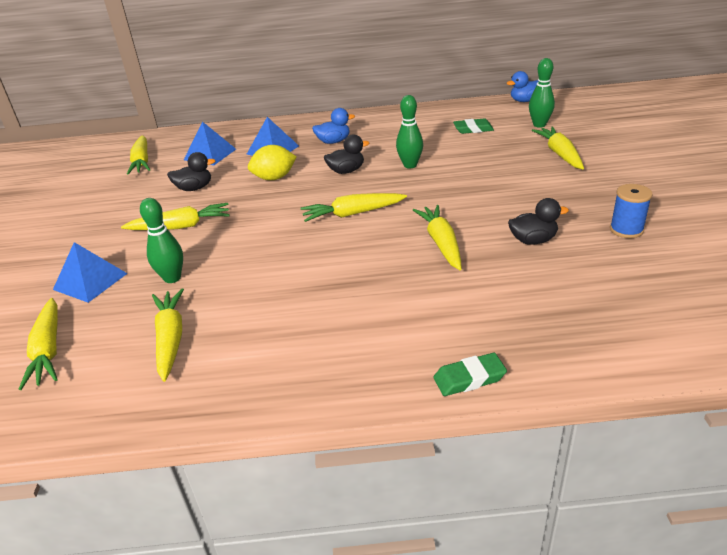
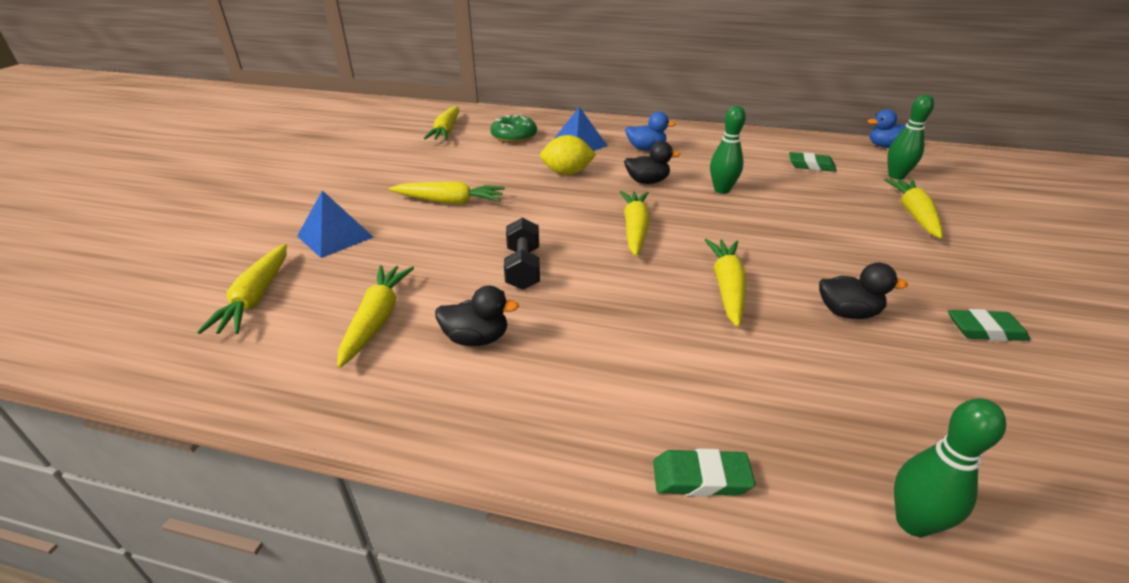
camera: 15 degrees right, 0 degrees up
(172, 278) = (413, 253): green bowling pin -> green bowling pin (913, 522)
(194, 188) = (482, 166): black duck -> black duck (476, 338)
(210, 154) = (514, 137): blue pyramid -> green donut
(274, 267) = (523, 268): none -> black dumbbell
(352, 214) = (635, 229): yellow carrot -> yellow carrot turned 90 degrees clockwise
(626, 230) = (985, 330): blue spool -> green eraser

